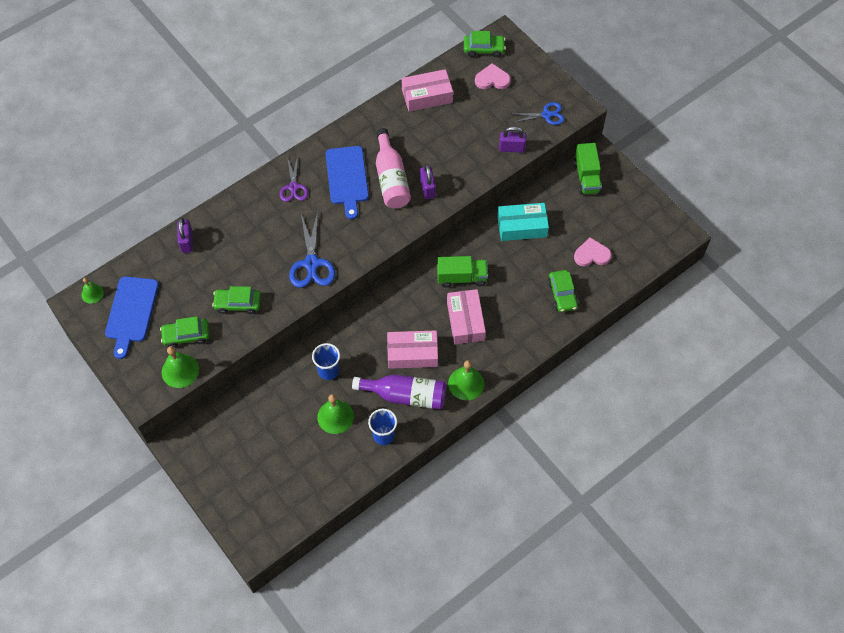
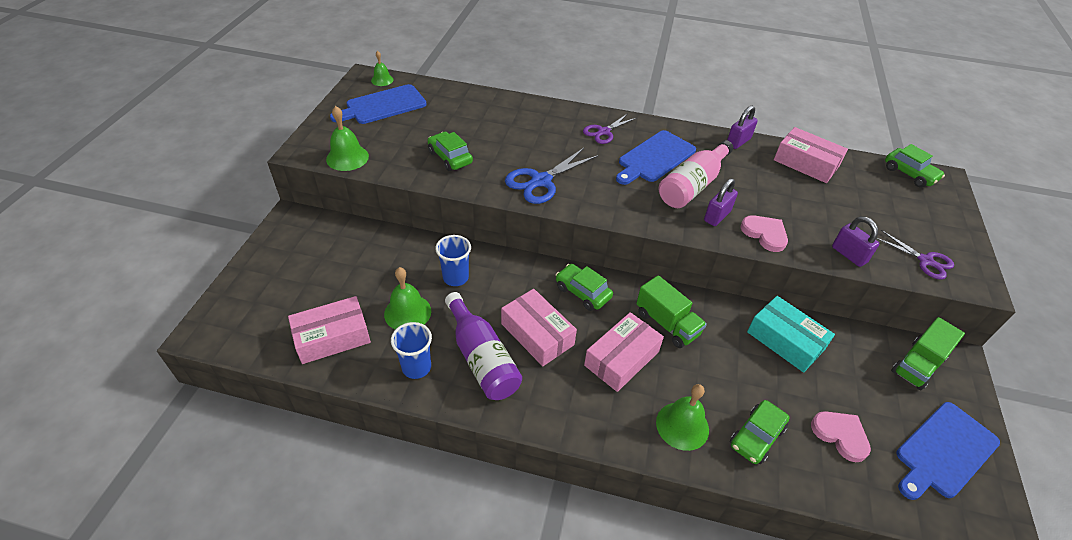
camera: 50 degrees right, 15 degrees down
(186, 336) = (387, 144): green car -> green car (582, 292)
(187, 241) = (481, 102): purple padlock -> purple padlock (738, 142)
(321, 471) = (332, 337): none -> pink box
(466, 383) = (547, 408): green bell -> green bell (682, 425)
(492, 79) = (892, 197): pink heart -> pink heart (765, 234)
(546, 115) = (925, 261): blue scissors -> purple scissors
(634, 217) = (944, 451): none -> blue cutting board

